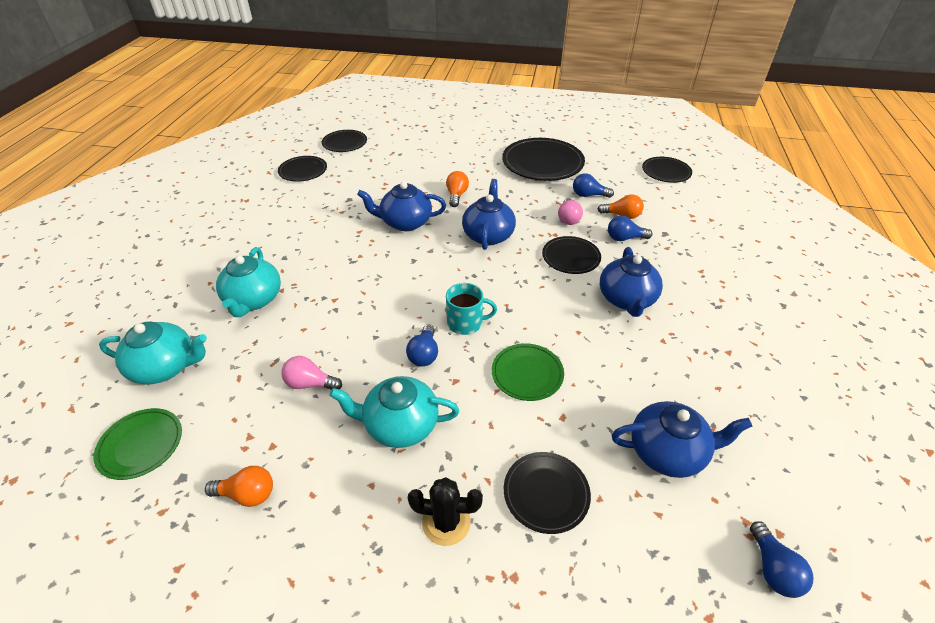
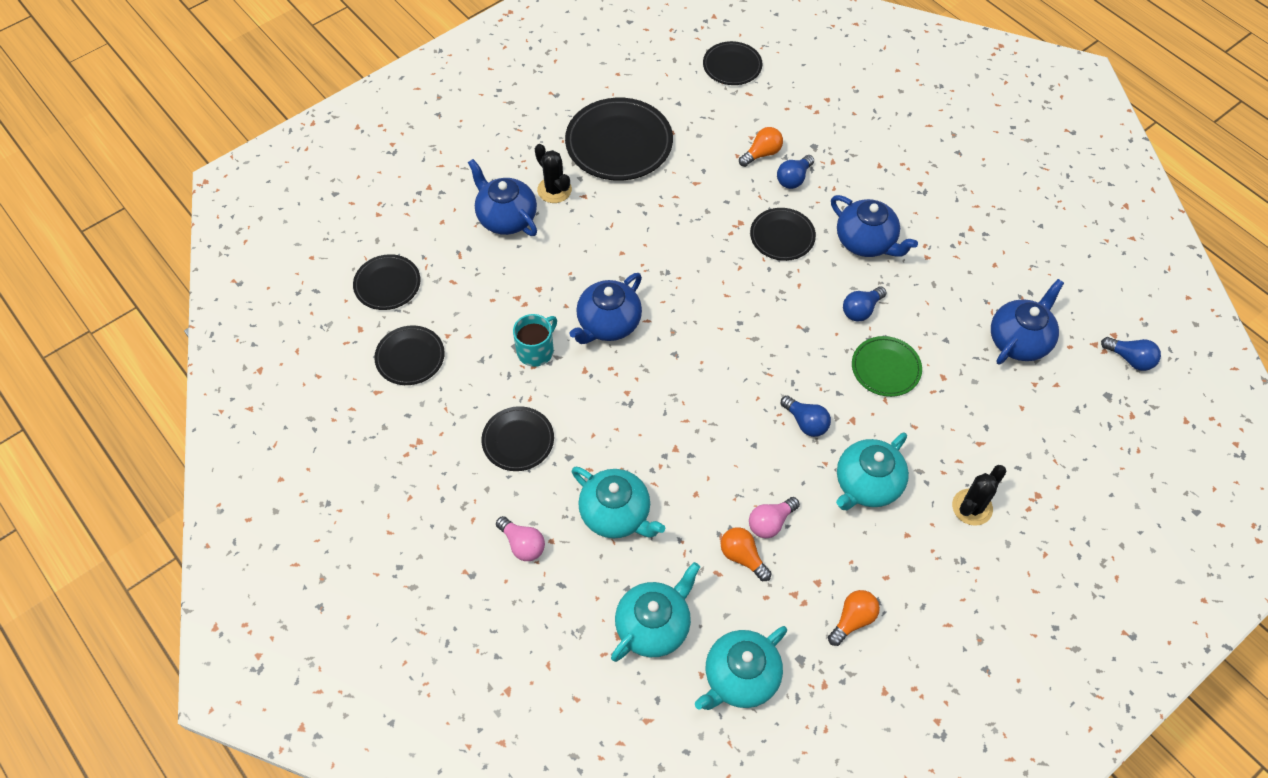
camera: 50 degrees left, 15 degrees up
(141, 445) = (740, 677): green plate -> turquoise teapot
(456, 195) = (603, 252): orange light bulb -> orange light bulb (742, 557)
(466, 323) = (795, 370): turquoise mug -> turquoise mug (536, 350)
(477, 159) = (554, 190): none -> black cactus
(488, 235) = (693, 272): blue teapot -> blue teapot (506, 218)
(546, 493) = (995, 434): black plate -> black plate (518, 440)
(568, 218) = (728, 195): pink light bulb -> pink light bulb (522, 544)
(588, 195) = (708, 152): blue light bulb -> blue light bulb (861, 310)

